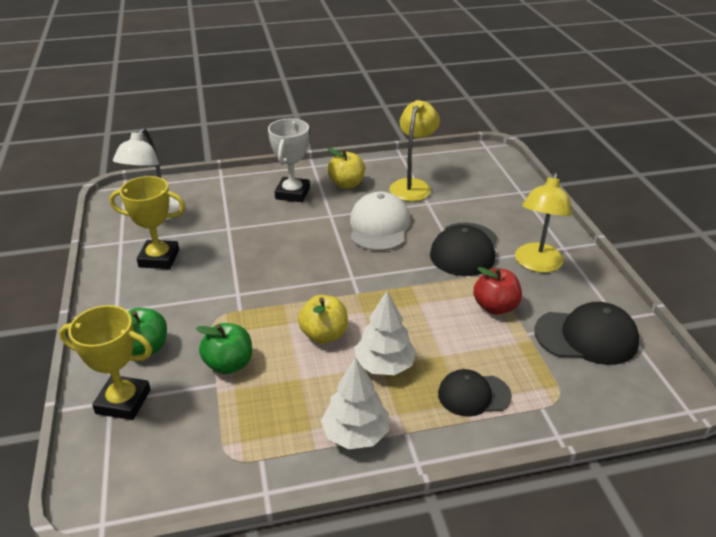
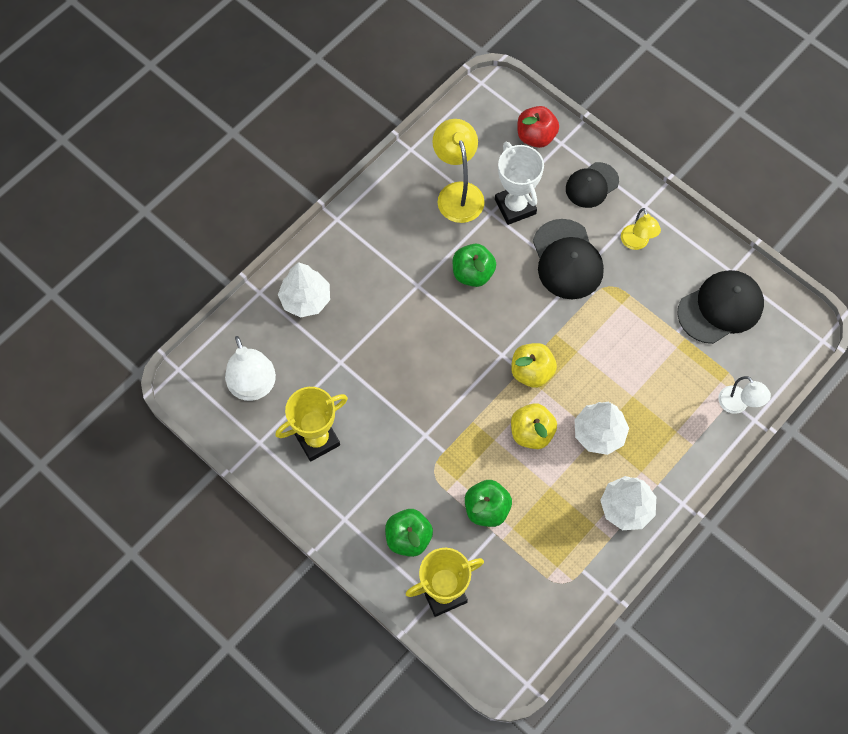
camera: 35 degrees left, 30 degrees up
(245, 191) = (305, 299): none -> white tree
(292, 193) = (355, 275): white trophy -> white trophy (515, 206)
(346, 184) = (394, 229): yellow apple -> yellow apple (531, 372)
(379, 226) = (473, 273): white cap -> green apple
(473, 395) = (679, 420): black cap -> black cap (591, 185)
(495, 307) = (636, 317): red apple -> red apple (536, 136)
(536, 264) = (636, 243): yellow lamp -> yellow lamp, size x0.60
(548, 415) = (737, 405): none -> white lamp

